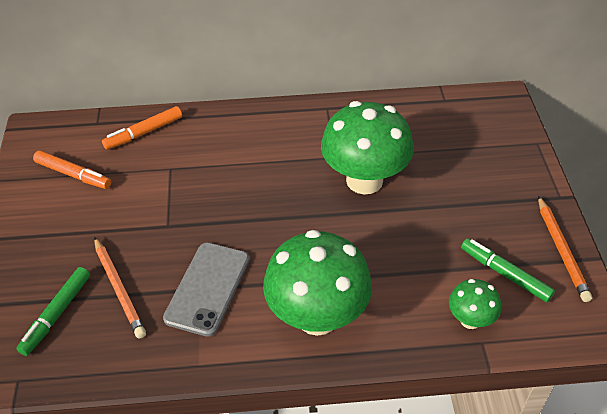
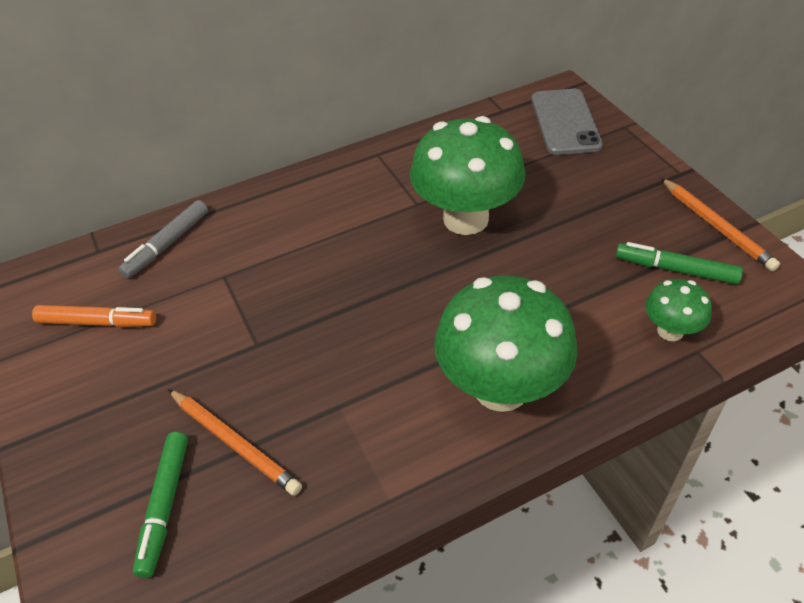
camera: 20 degrees left, 0 degrees up
(144, 133) = (167, 244): orange marker -> grey marker
(207, 288) = (349, 402): grey phone -> grey phone (565, 122)

